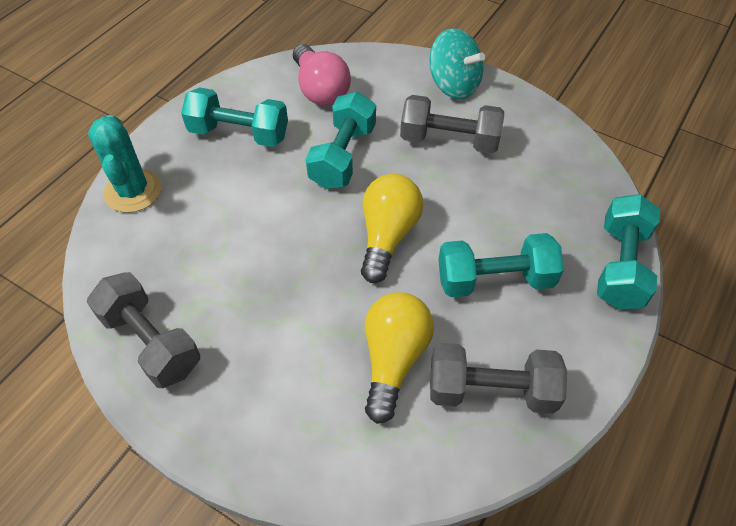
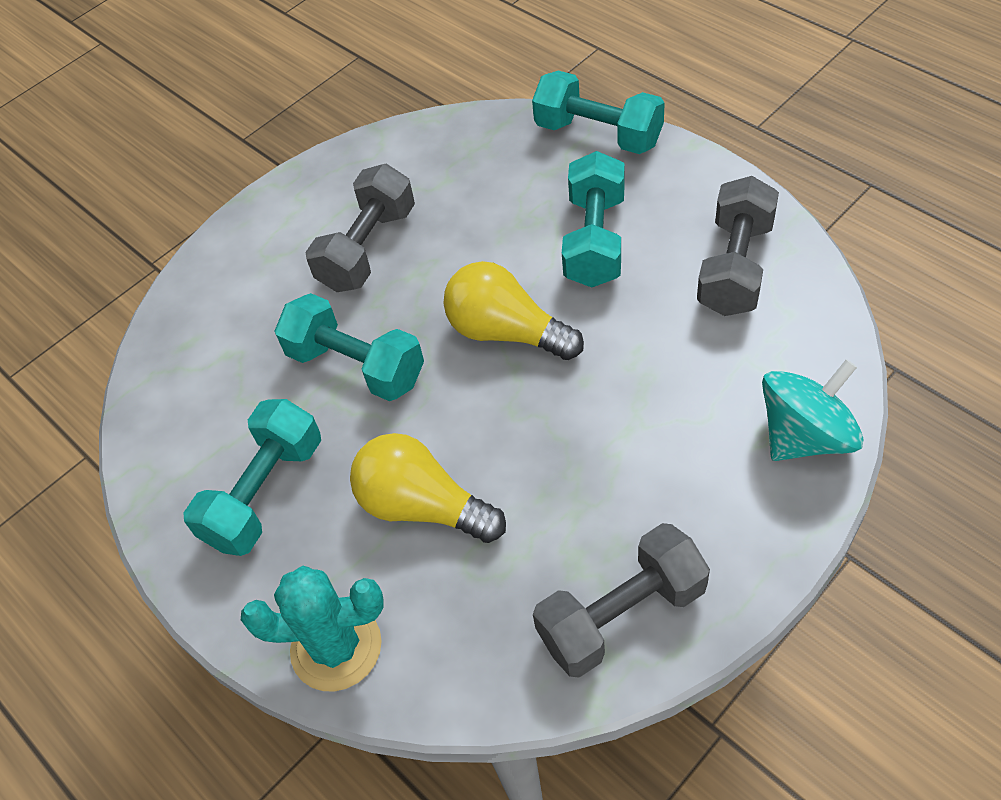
camera: 70 degrees left, 0 degrees up
(320, 89) = (213, 381): pink light bulb -> none
(393, 359) = (686, 347): yellow light bulb -> yellow light bulb (423, 506)
(453, 85) = (269, 229): turquoise spinning top -> turquoise spinning top (805, 436)

